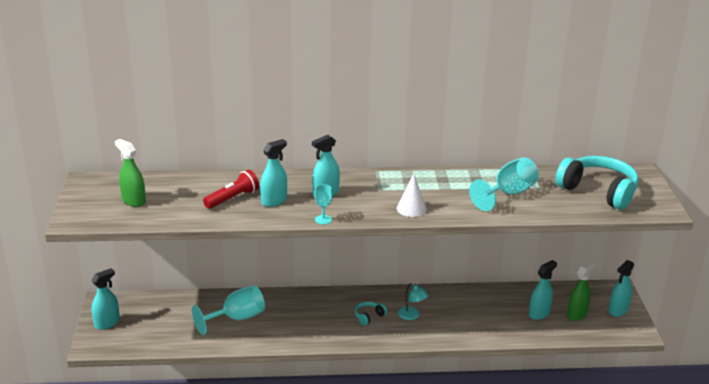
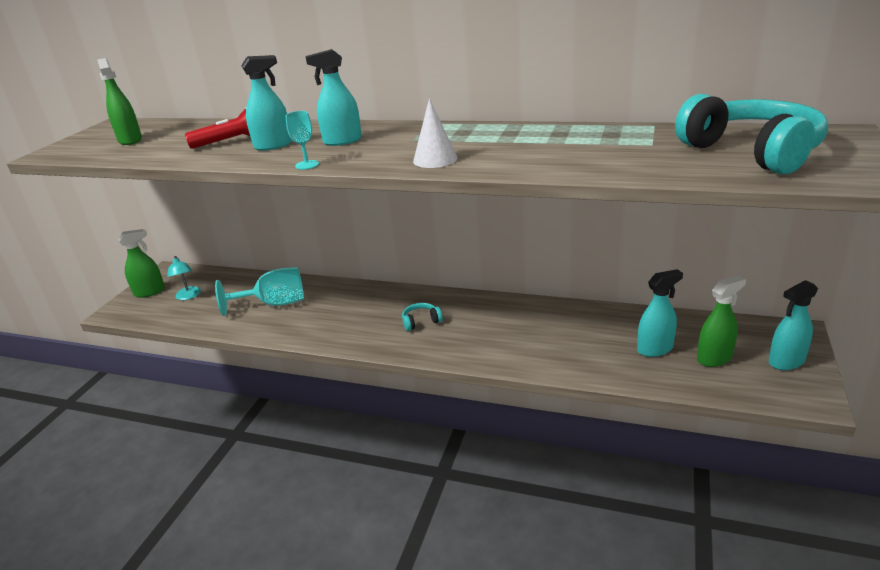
camera: 25 degrees right, 0 degrees up
(107, 323) = (149, 292): turquoise spray bottle -> green spray bottle
(412, 316) = (475, 328): turquoise lamp -> turquoise lamp (188, 296)
(508, 194) = (595, 150): turquoise goblet -> none

